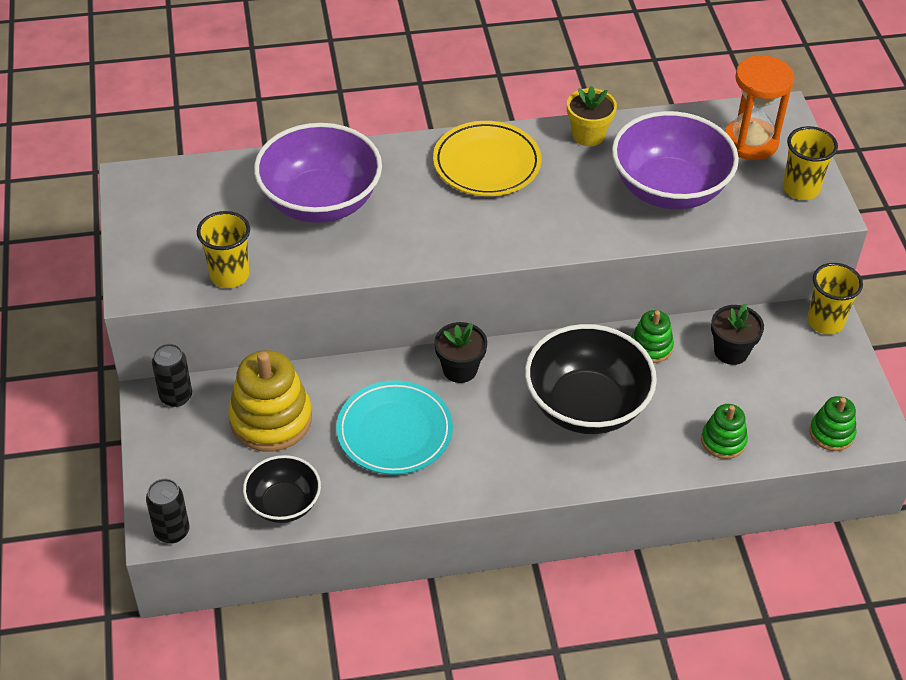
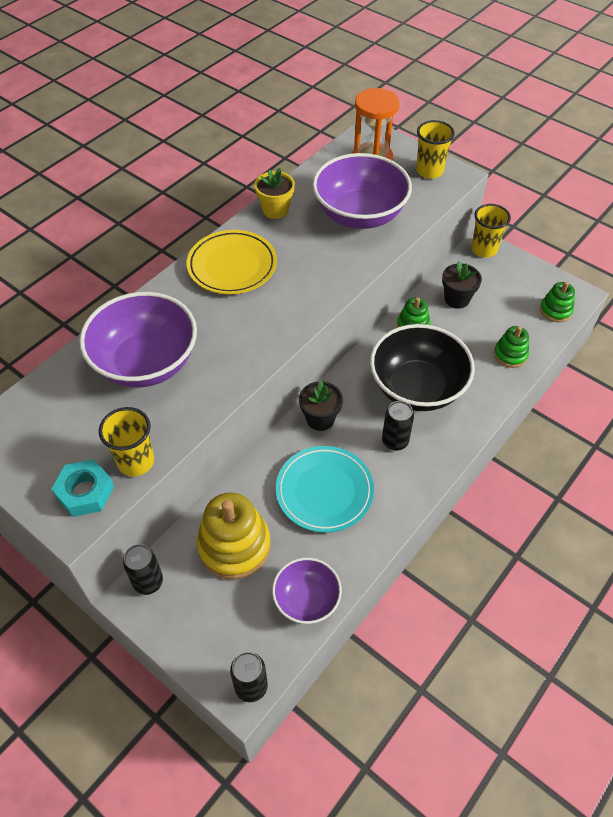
camera: 40 degrees left, 5 degrees up
(169, 272) = (85, 492): none -> turquoise nut
(284, 504) = (306, 600): black bowl -> purple bowl
(507, 436) = (395, 441): none -> black can

